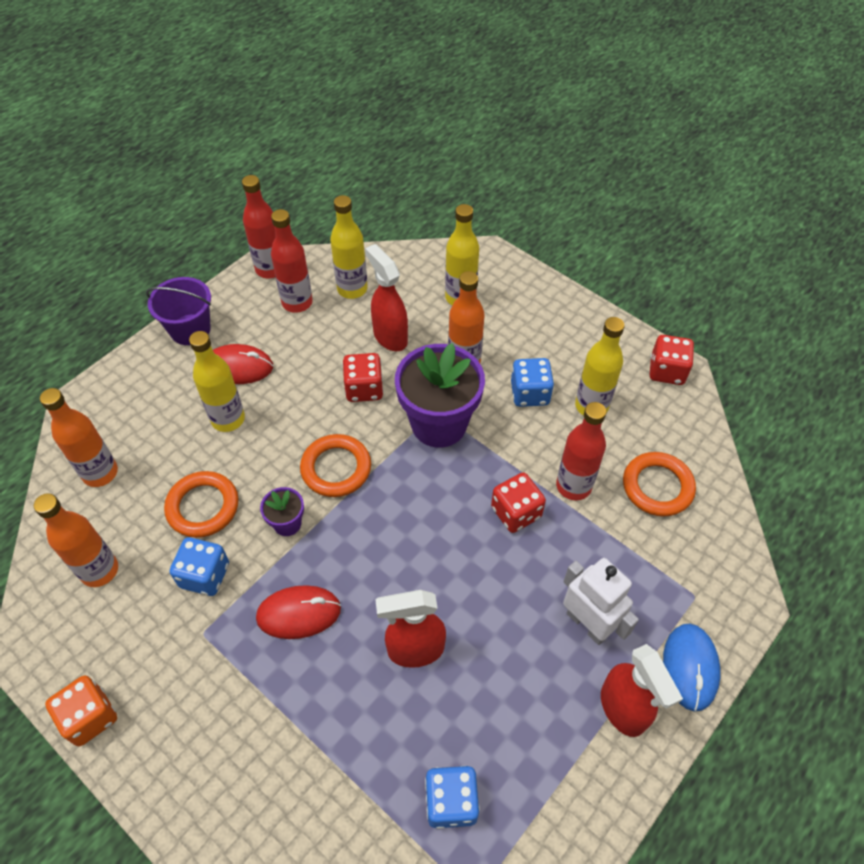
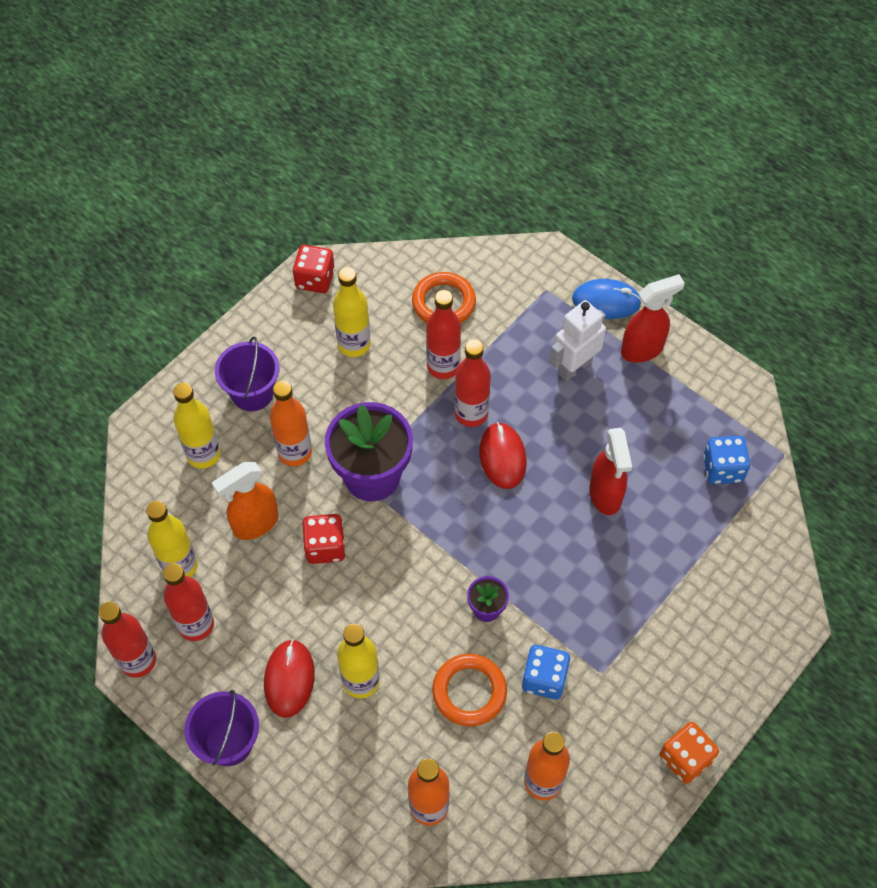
camera: 90 degrees left, 5 degrees up
(299, 613) = (577, 591): red mouse -> red mouse (502, 457)
(336, 468) = (424, 568): orange ring -> none
(390, 336) = (255, 524): red spray bottle -> orange spray bottle
(516, 512) = (471, 413): red dice -> red bottle
(527, 328) = (252, 393): none -> purple bucket
(530, 393) = (337, 395): blue dice -> none

